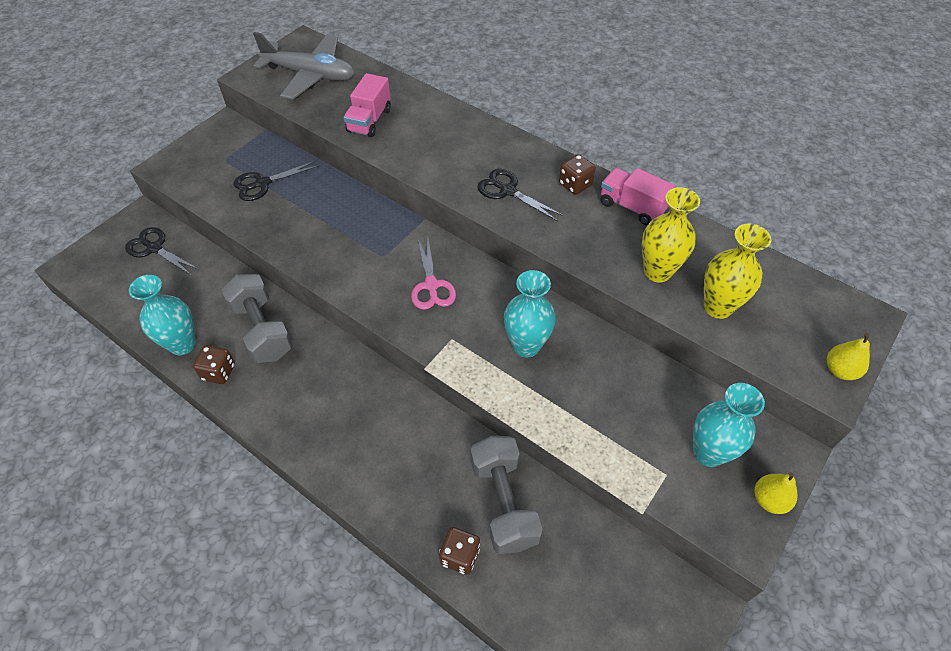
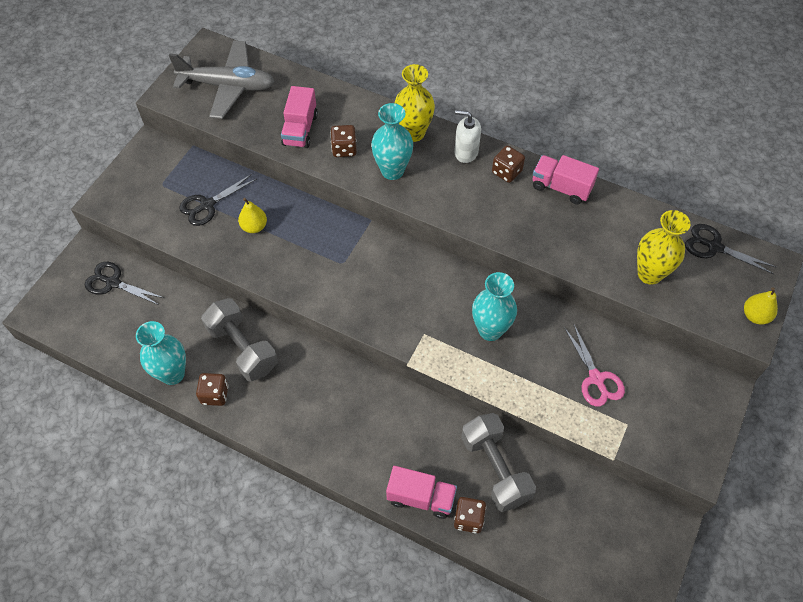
camera: 10 degrees left, 5 degrees up
(409, 143) = (344, 149): none -> brown dice
(410, 521) = (421, 497): none -> pink truck
(431, 285) = (394, 286): pink scissors -> pink scissors (596, 378)
(508, 191) = (447, 187): black scissors -> black scissors (714, 247)
(535, 161) = (466, 152): none -> white soap dispenser
(657, 272) = (594, 248): yellow vase -> yellow vase (413, 133)
(708, 453) = (658, 400): turquoise vase -> turquoise vase (392, 171)
(769, 500) = (711, 431): yellow pear -> yellow pear (254, 227)

